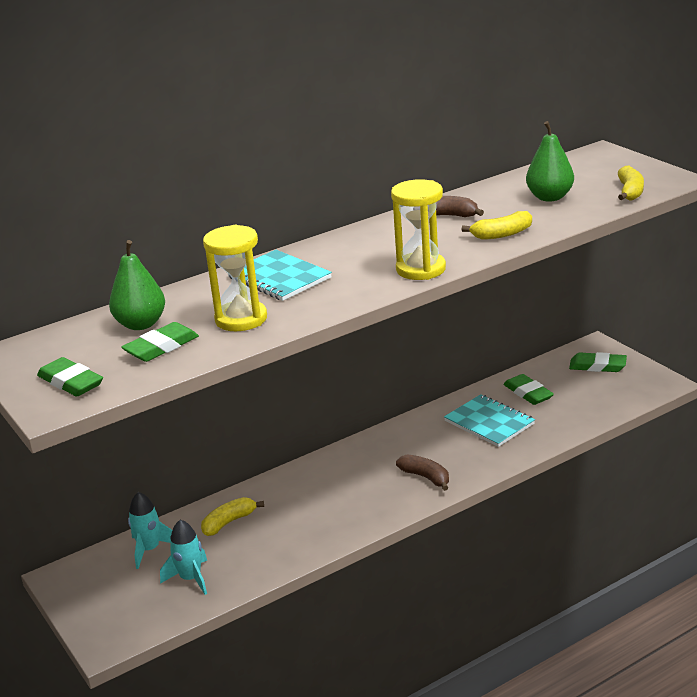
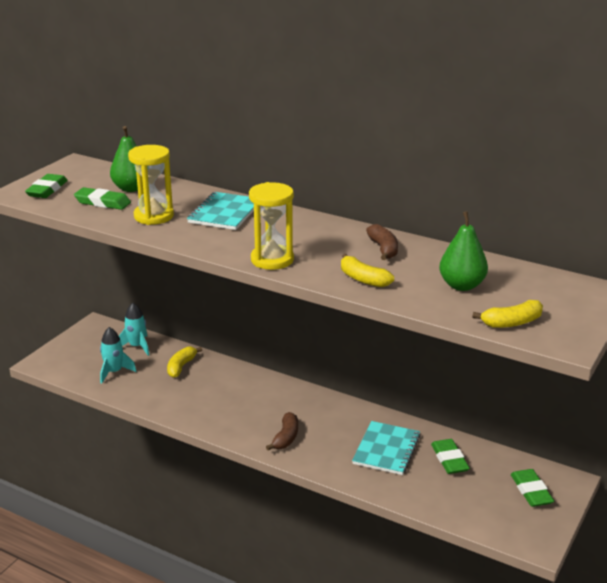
camera: 60 degrees right, 0 degrees up
(229, 522) = (181, 367): yellow banana -> yellow banana turned 90 degrees counterclockwise
(528, 393) = (449, 460): green eraser -> green eraser turned 45 degrees counterclockwise

